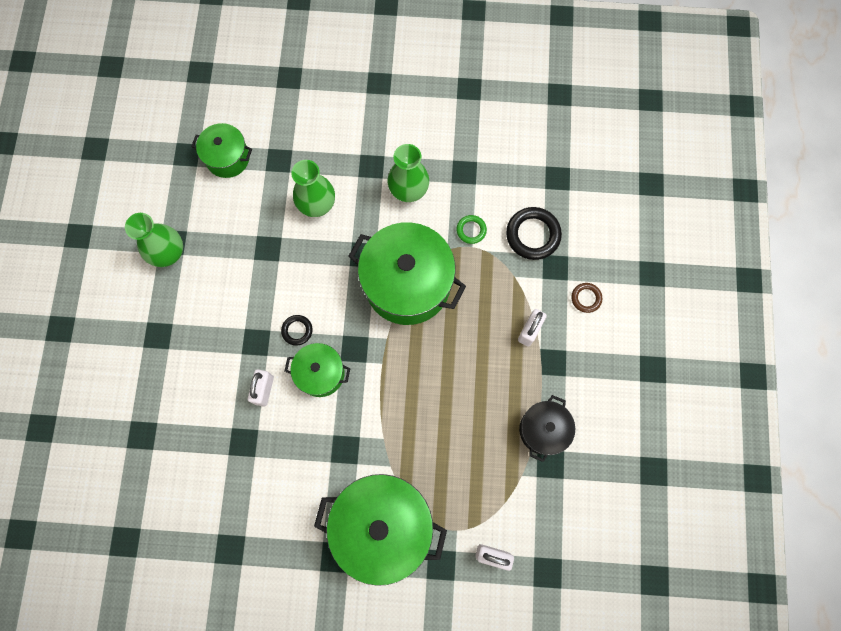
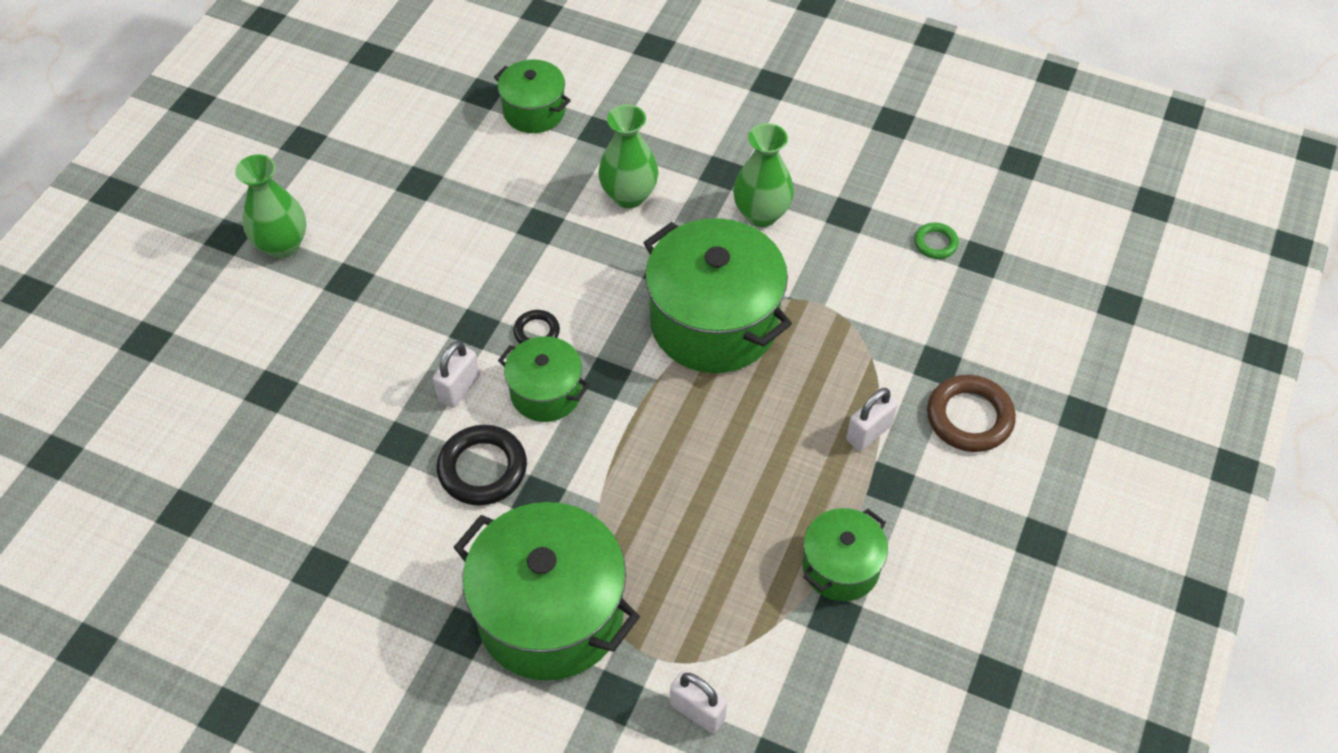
camera: 20 degrees right, 20 degrees down
(169, 253) = (408, 194): green vase -> green vase (282, 245)
(471, 230) = (831, 285): green ring -> green ring (935, 243)
(533, 235) = (918, 316): black ring -> black ring (482, 469)
(543, 430) = (840, 567): black pot -> green pot
(586, 298) = (969, 417): brown ring -> brown ring, size x1.82

